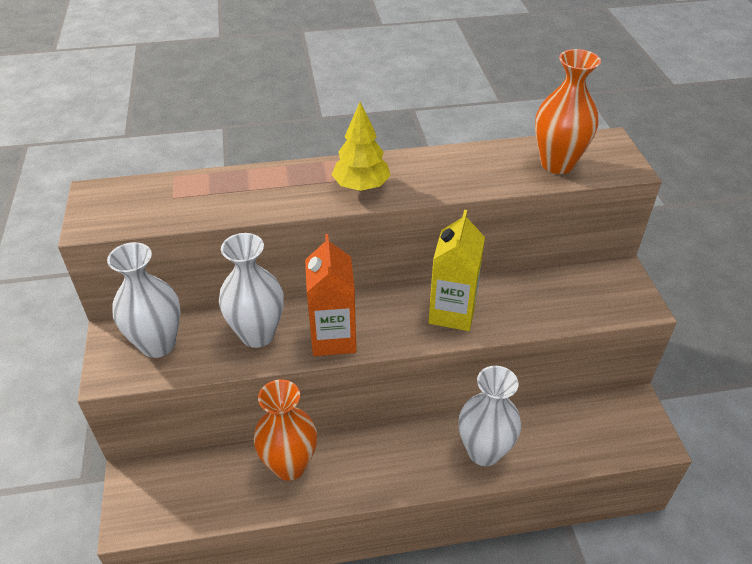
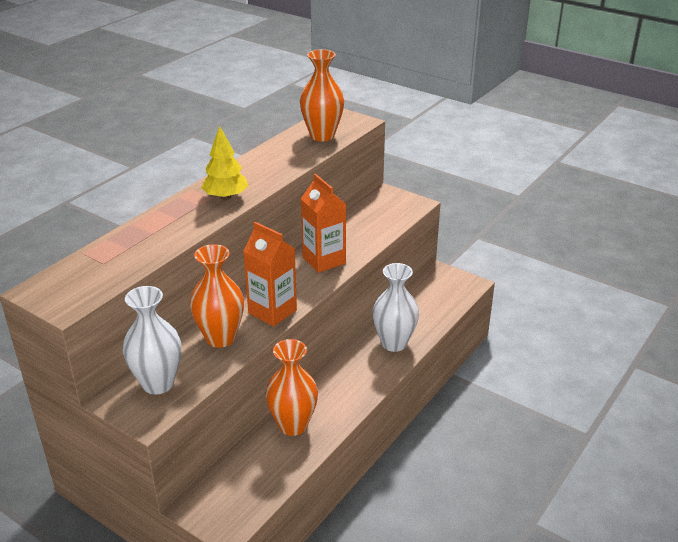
camera: 45 degrees left, 10 degrees down
(257, 334) = (220, 338): white vase -> orange vase
(452, 312) = (324, 260): yellow carton -> orange carton

